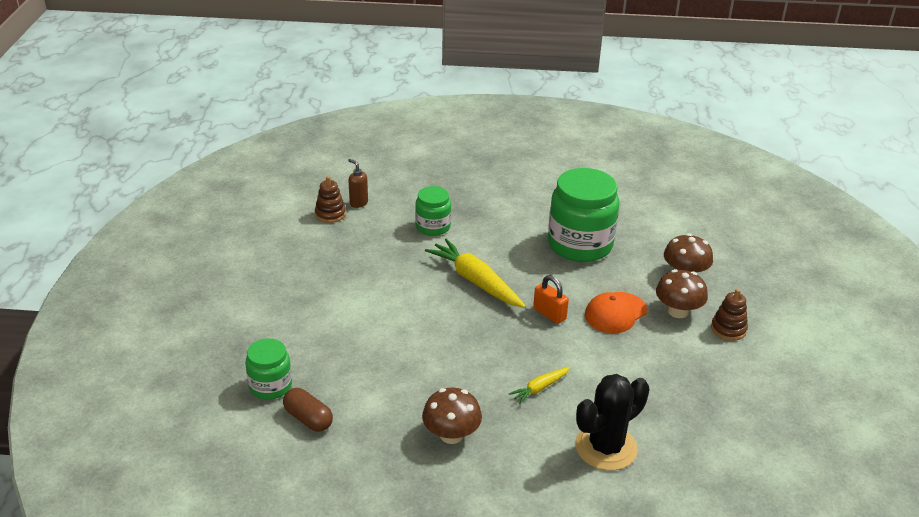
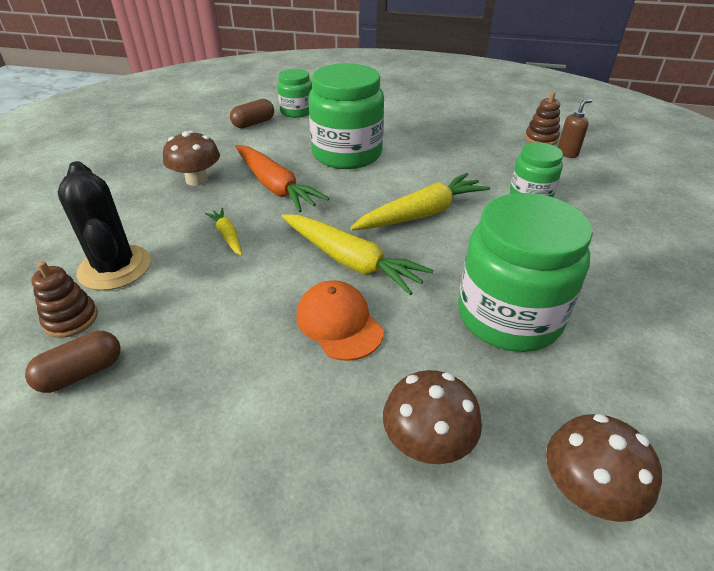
camera: 100 degrees right, 5 degrees up
(378, 332) = (347, 154): none -> green jar
(452, 373) = (275, 186): none -> orange carrot
(549, 314) = (350, 261): orange padlock -> yellow carrot
(678, 311) = (326, 401): brown mushroom -> brown mushroom (586, 490)
(711, 423) = (81, 373): none -> brown capsule
(728, 329) = (261, 466): brown stacking toy -> brown stacking toy (71, 319)

